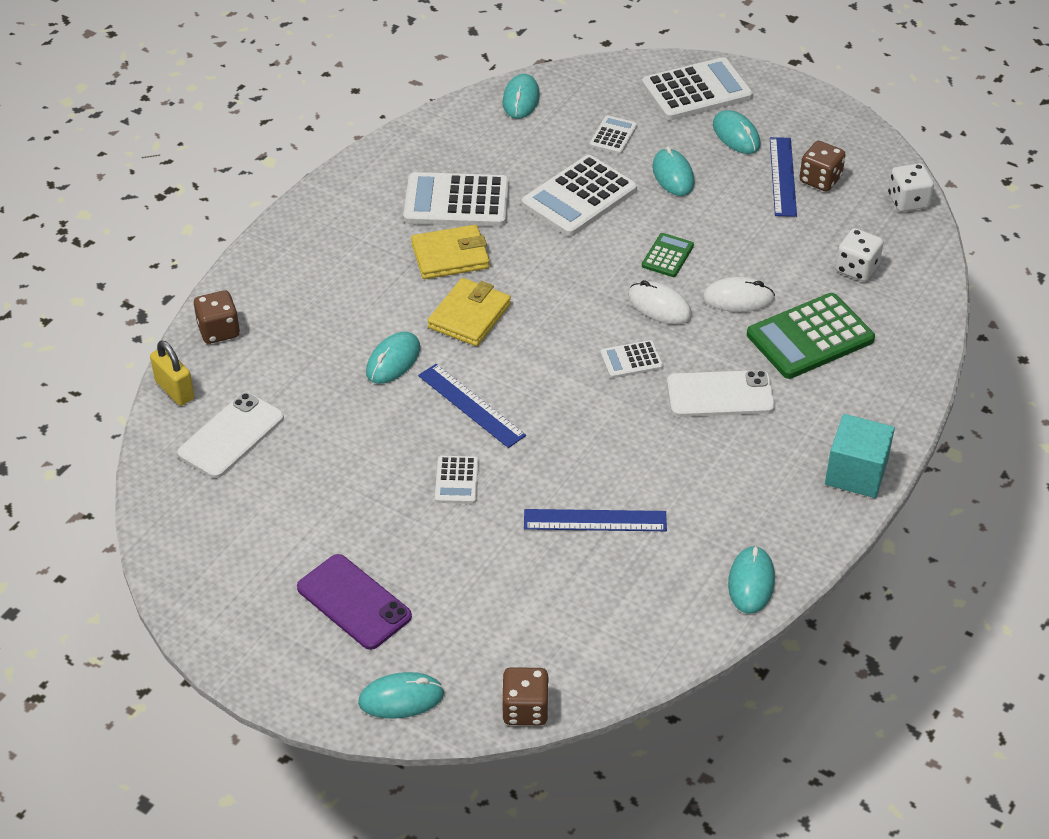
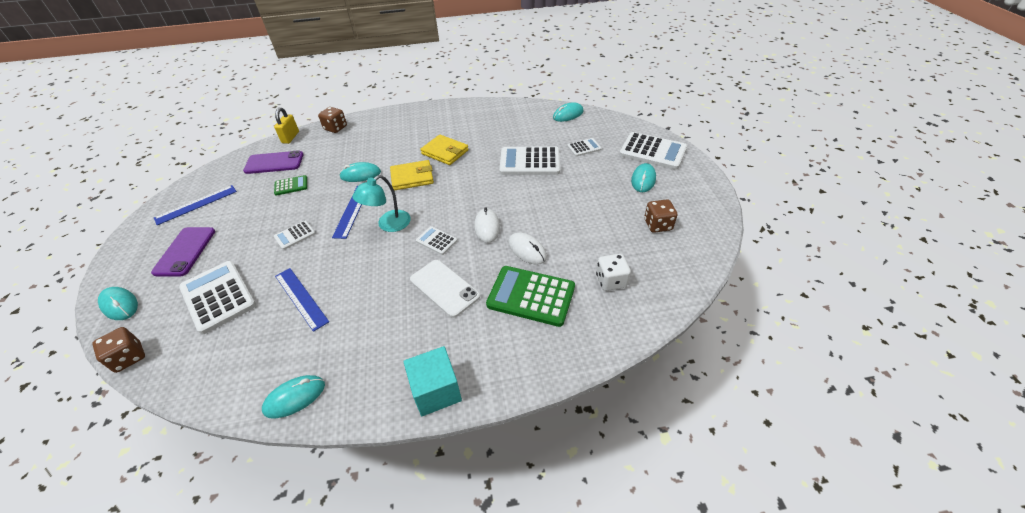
camera: 50 degrees right, 0 degrees up
(231, 436) = (274, 163): white phone -> purple phone
(456, 201) = (481, 135): white calculator -> white calculator (218, 296)
(546, 386) = (388, 225): none -> turquoise lamp
(667, 256) = (526, 209): green calculator -> green calculator (291, 186)
(673, 175) = (585, 178): turquoise mouse -> none
(783, 176) = (639, 211): blue ruler -> blue ruler (196, 204)
(908, 201) = (695, 268): white dice -> none

